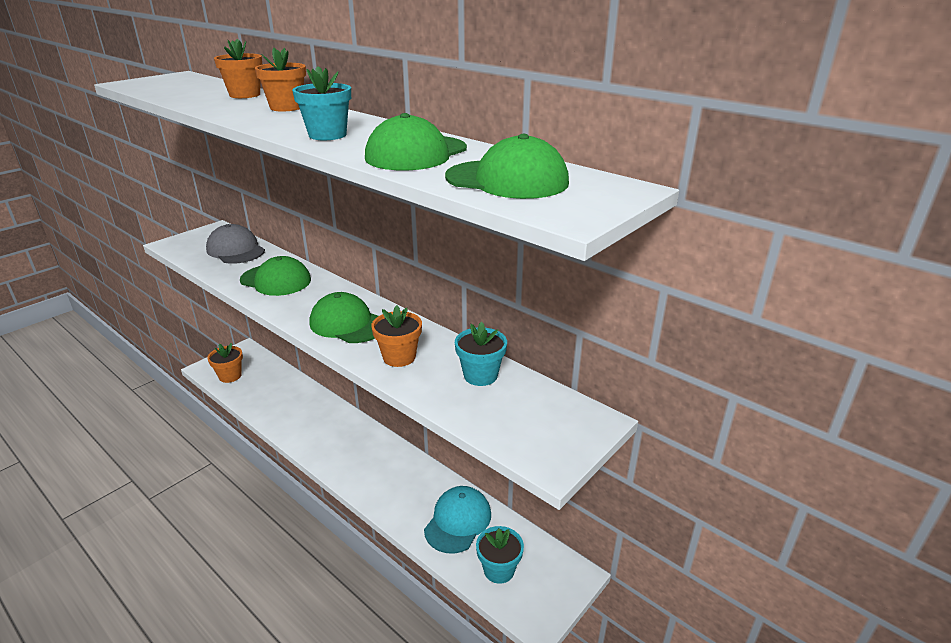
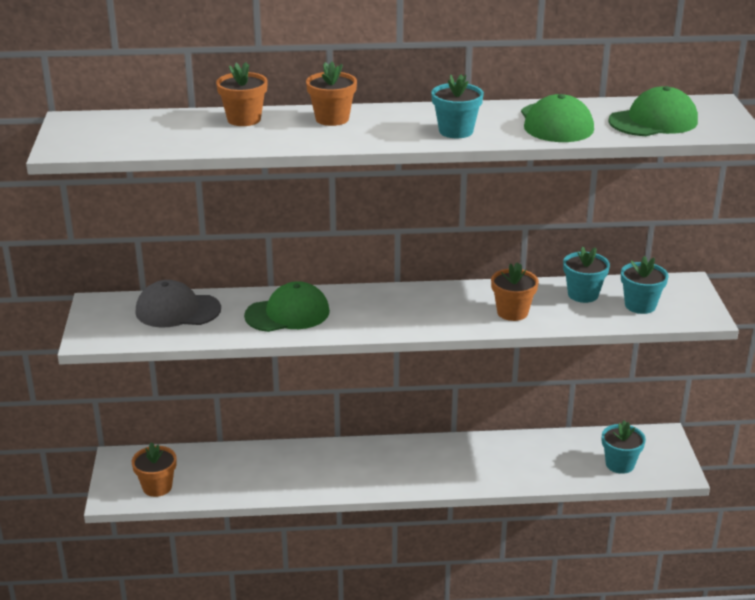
camera: 45 degrees left, 0 degrees up
(348, 324) = (427, 312): green cap -> none
(458, 521) = (551, 456): turquoise cap -> none
(509, 413) = (640, 305): none -> turquoise flower pot

